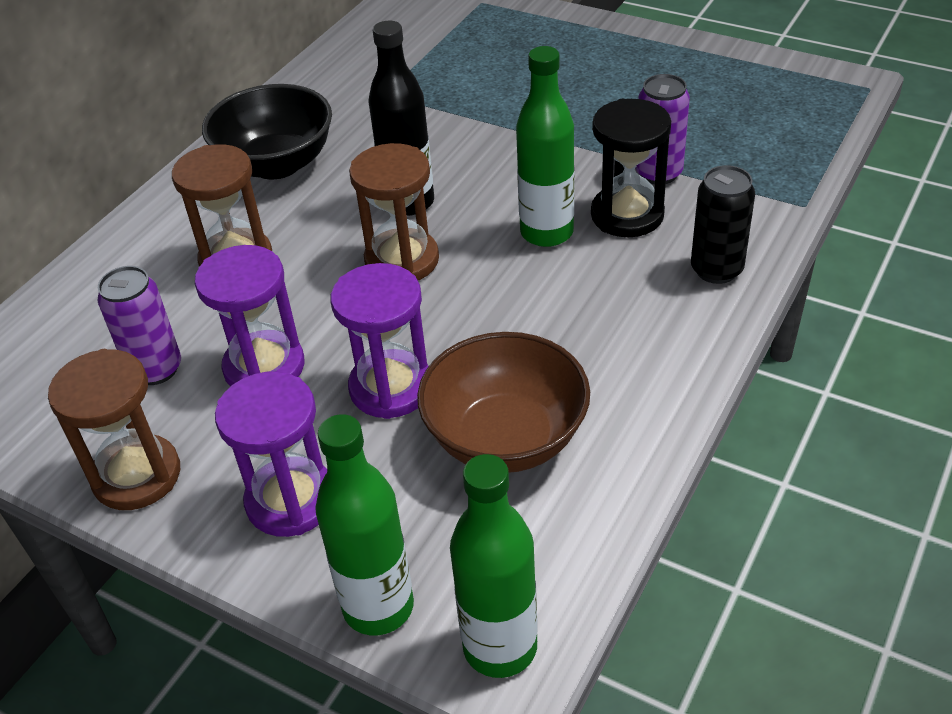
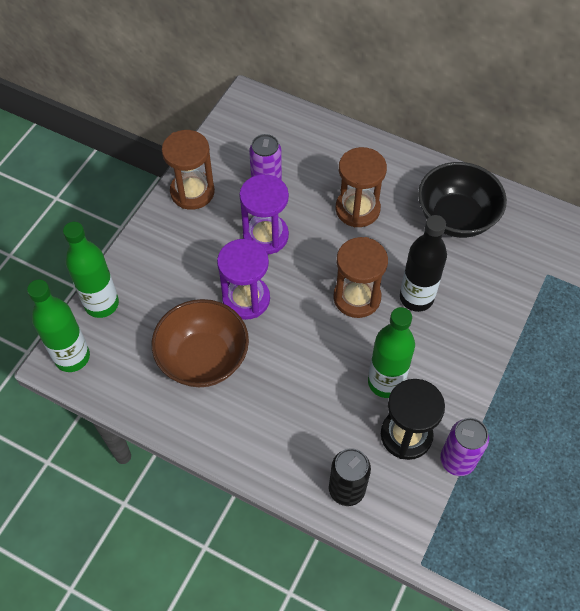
camera: 85 degrees right, 15 degrees up
(291, 500) = (170, 260): purple hourglass -> none

